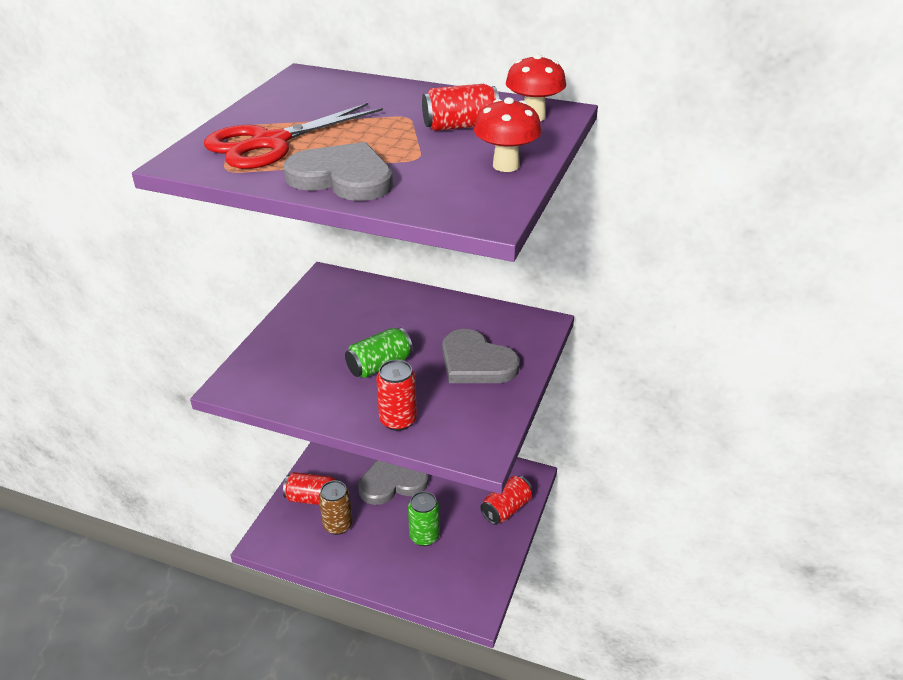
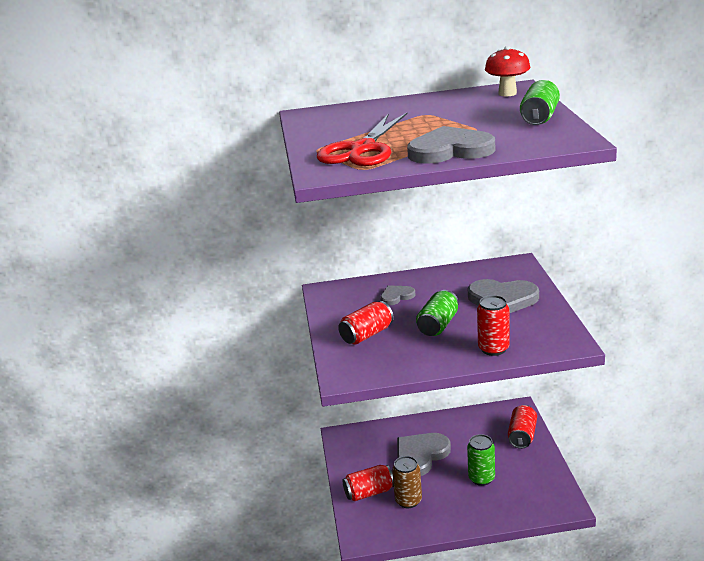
camera: 25 degrees left, 10 degrees down
(380, 313) = (396, 296): none -> grey heart
(460, 126) = (471, 109): red can -> red can (367, 335)
(506, 166) = (539, 118): red mushroom -> green can

